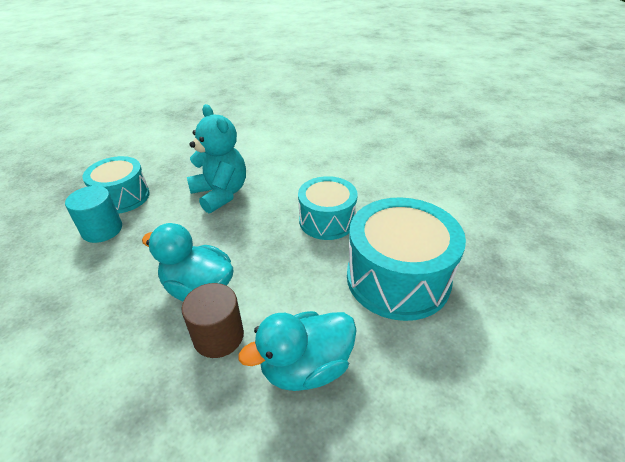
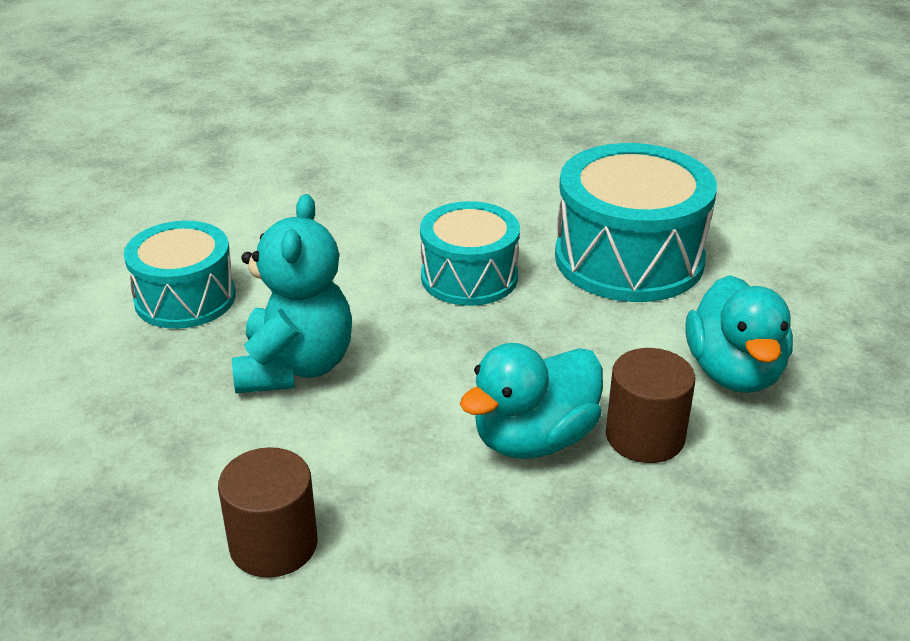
camera: 65 degrees left, 5 degrees down
(102, 230) = (273, 544): turquoise cylinder -> brown cylinder
(122, 197) = (176, 503): turquoise drum -> turquoise drum (185, 298)
(221, 194) = (295, 367): turquoise teddy bear -> turquoise teddy bear turned 105 degrees clockwise

